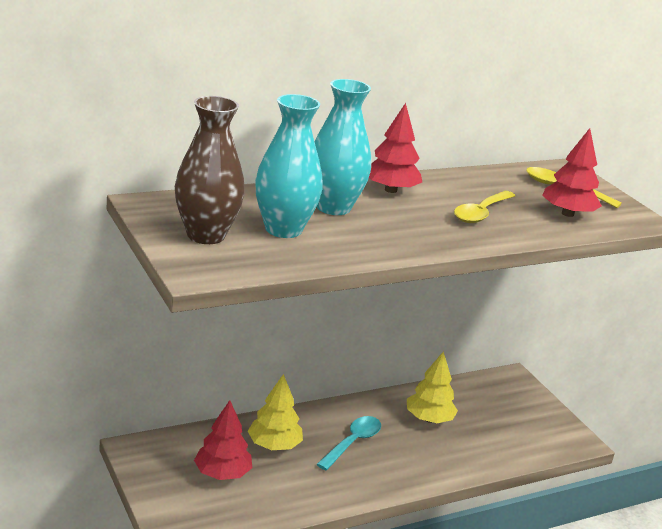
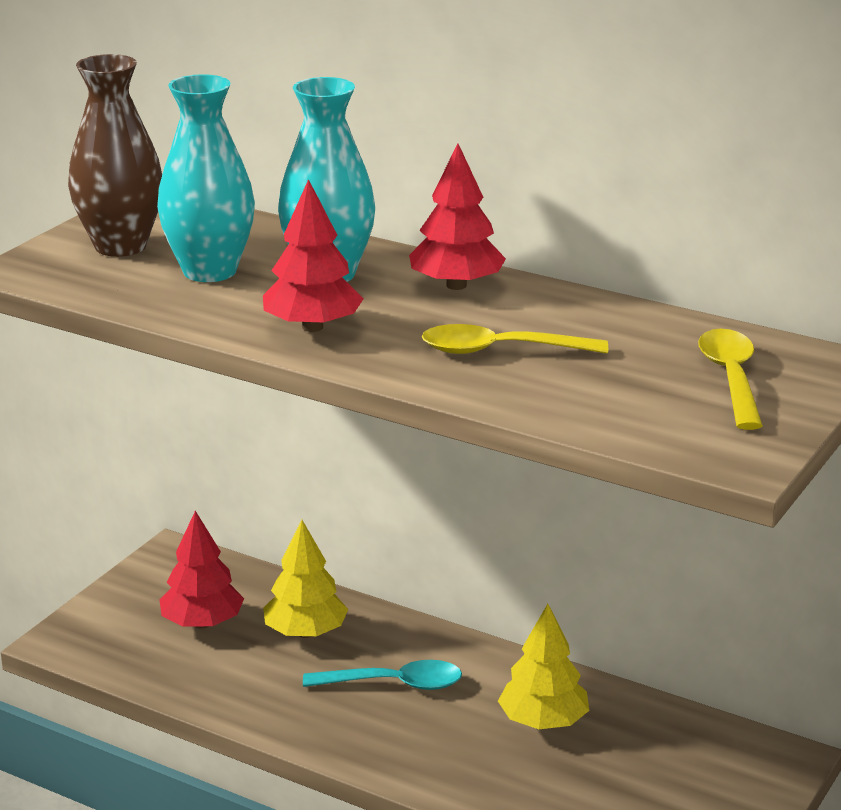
camera: 60 degrees right, 0 degrees up
(567, 214) = (633, 402): red tree -> red tree (312, 327)

